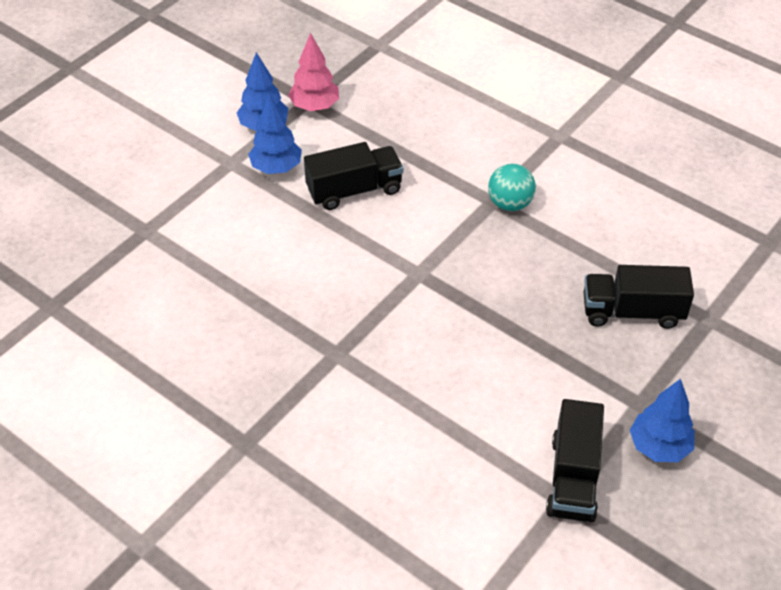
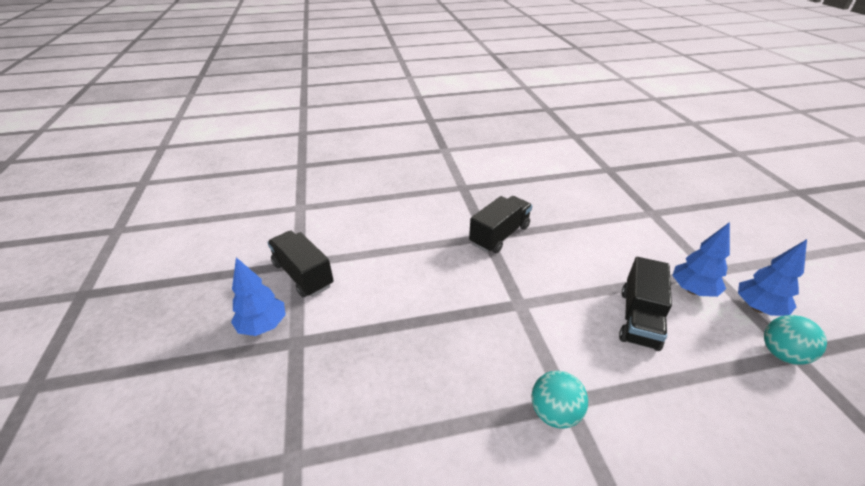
camera: 130 degrees right, 10 degrees down
(315, 107) = (781, 354): pink tree -> turquoise ball
(632, 312) = (361, 405): black truck -> black truck (499, 235)

